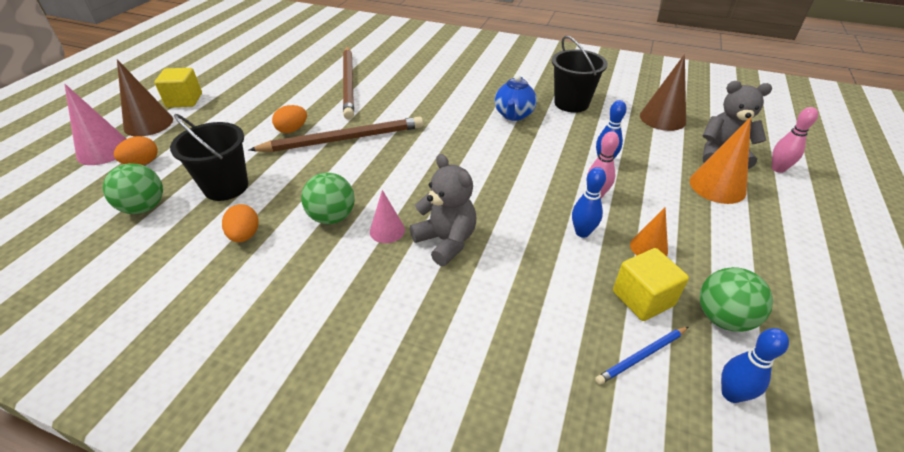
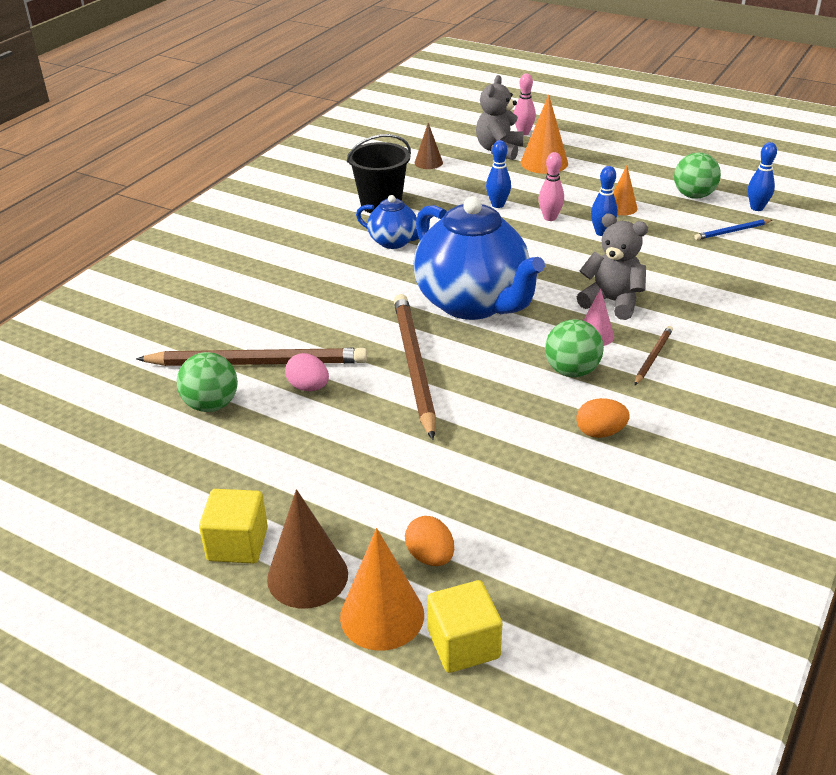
camera: 80 degrees left, 5 degrees down
(104, 150) = (382, 615): pink cone -> orange cone
(144, 207) = (541, 530): green ball -> green ball (211, 405)
(226, 187) = (504, 459): black bucket -> none
(292, 130) = (377, 411): orange egg -> none
(321, 103) = (308, 387): none -> pink egg
(352, 270) = (653, 357): none -> brown pencil
(429, 159) = (473, 303): none -> blue teapot
(446, 241) = (612, 302): grey teddy bear -> grey teddy bear turned 60 degrees clockwise
(641, 356) = (732, 231): blue pencil -> blue pencil turned 90 degrees clockwise
(643, 298) = (677, 220): yellow cube -> yellow cube (463, 644)
(662, 118) = (428, 162): brown cone -> brown cone, size x0.60

